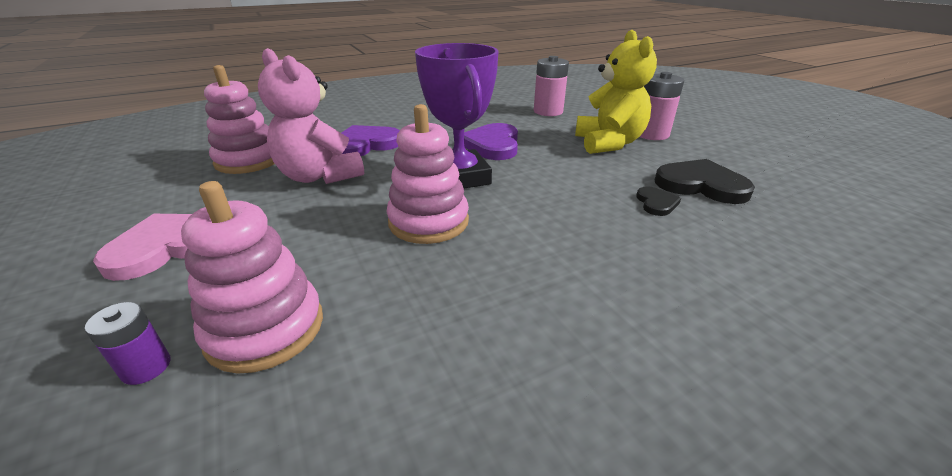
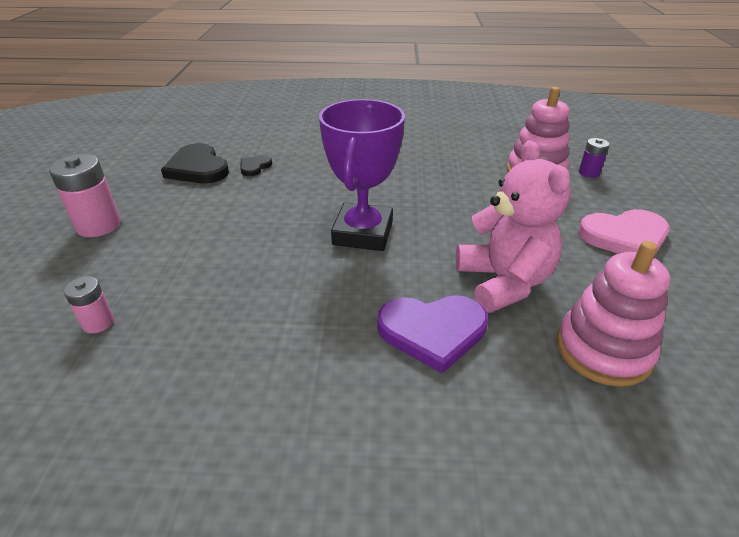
camera: 150 degrees left, 5 degrees up
(428, 222) = (422, 200): pink stacking toy -> none
(492, 145) = (279, 270): purple heart -> none
(548, 111) = (98, 322): pink battery -> pink battery, size x0.57
(608, 143) = (165, 228): yellow teddy bear -> none

